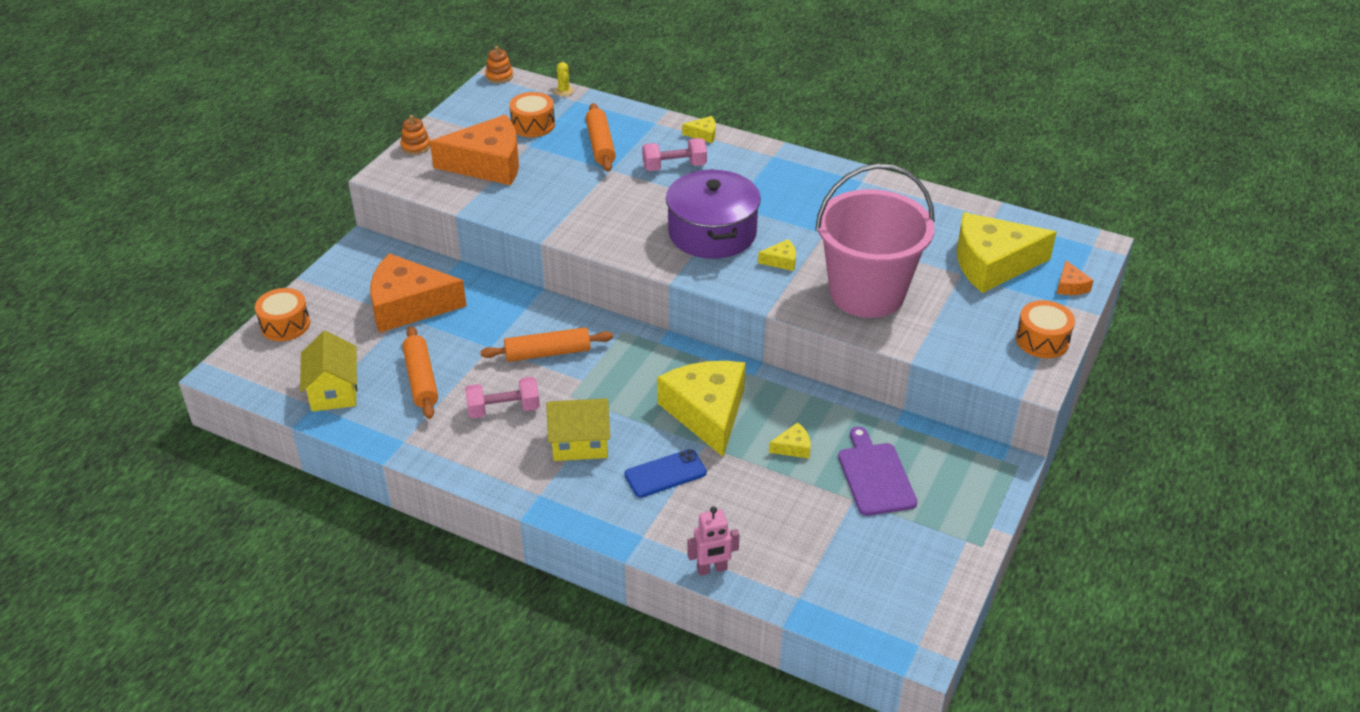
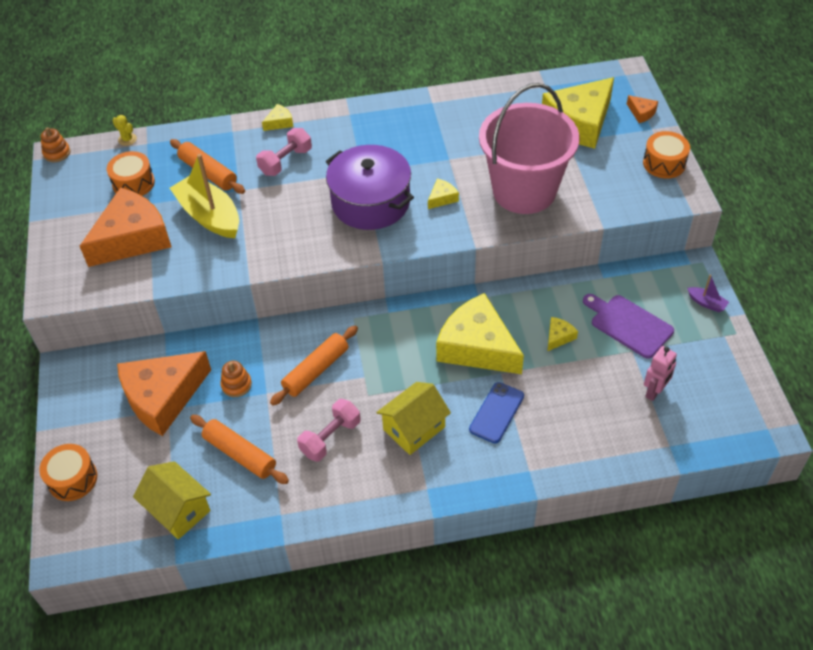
camera: 35 degrees left, 10 degrees up
(416, 146) = (51, 255): orange stacking toy -> orange stacking toy (236, 385)
(565, 177) = (209, 216): none -> yellow boat
(712, 569) = (598, 464): pink robot -> pink robot (655, 391)
(980, 502) = (706, 303): none -> purple boat

